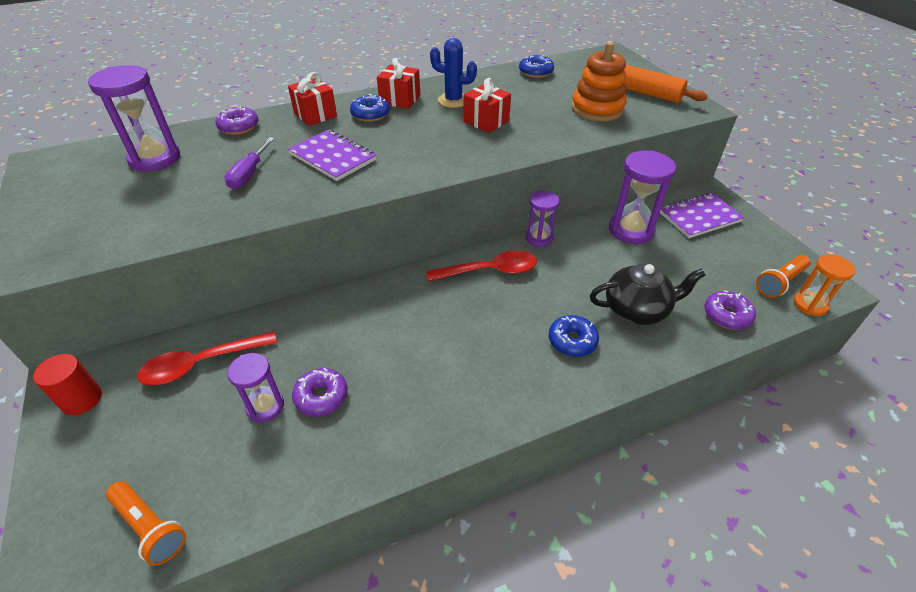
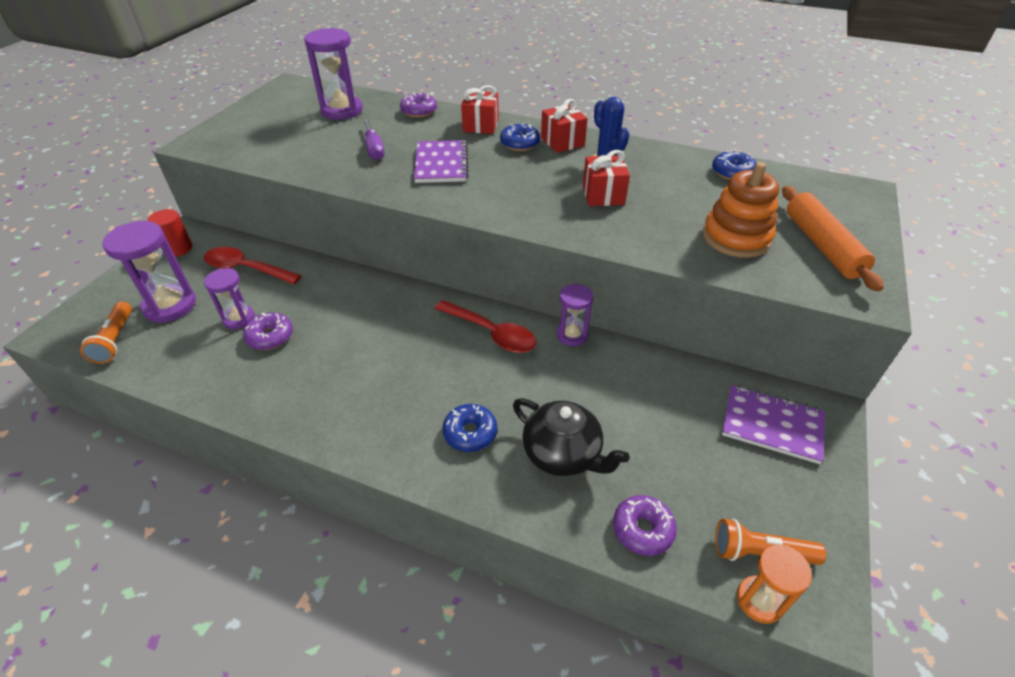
camera: 45 degrees right, 0 degrees up
(249, 174) = (374, 149): purple screwdriver -> purple screwdriver turned 75 degrees counterclockwise
(631, 230) = (671, 386): purple hourglass -> purple hourglass (170, 306)

